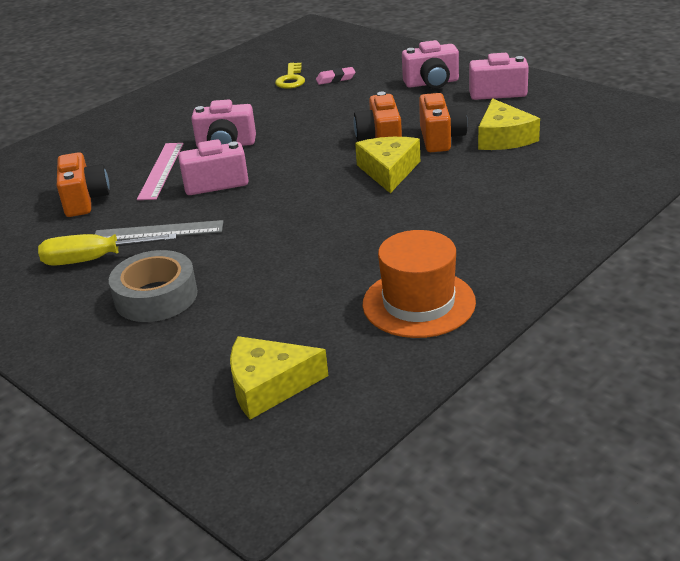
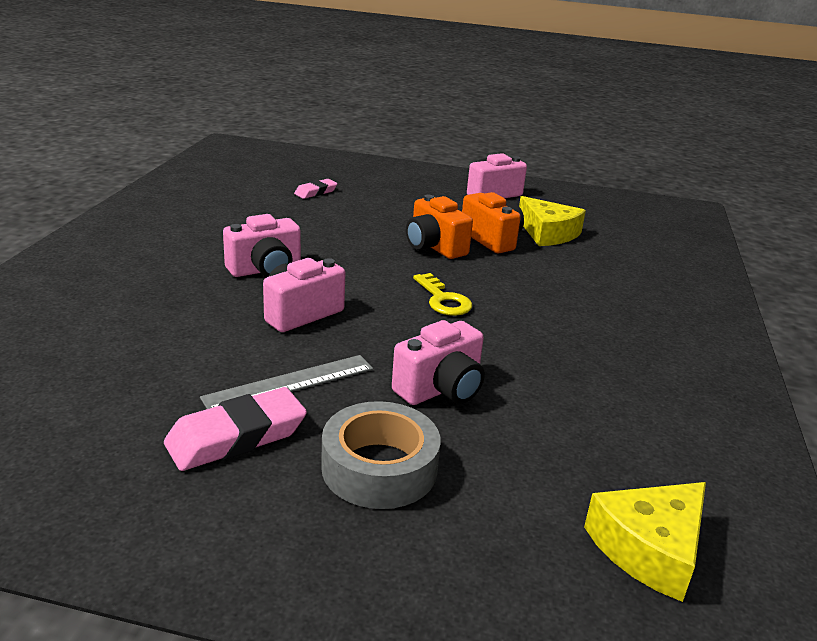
camera: 35 degrees left, 5 degrees down
(85, 200) = (139, 360): orange camera -> none
(93, 259) = (236, 437): yellow screwdriver -> pink eraser
(161, 170) = (212, 308): pink ruler -> none
(291, 79) = (265, 195): yellow key -> yellow key (443, 300)
(389, 171) = (480, 276): yellow cheese -> none
(418, 303) = (677, 407): orange hat -> none
(432, 83) = (420, 190): pink camera -> pink camera (441, 389)

